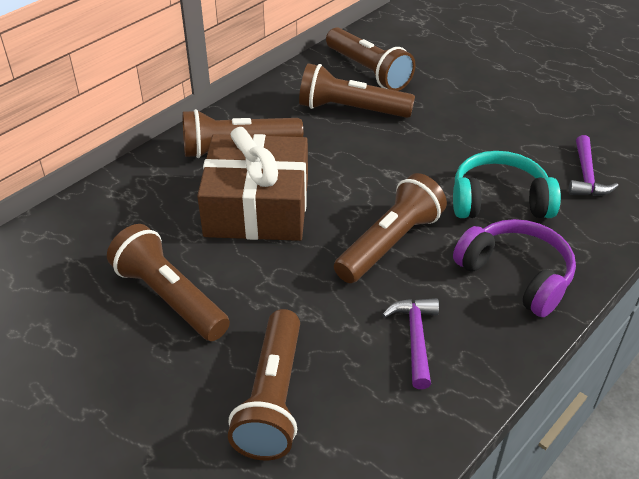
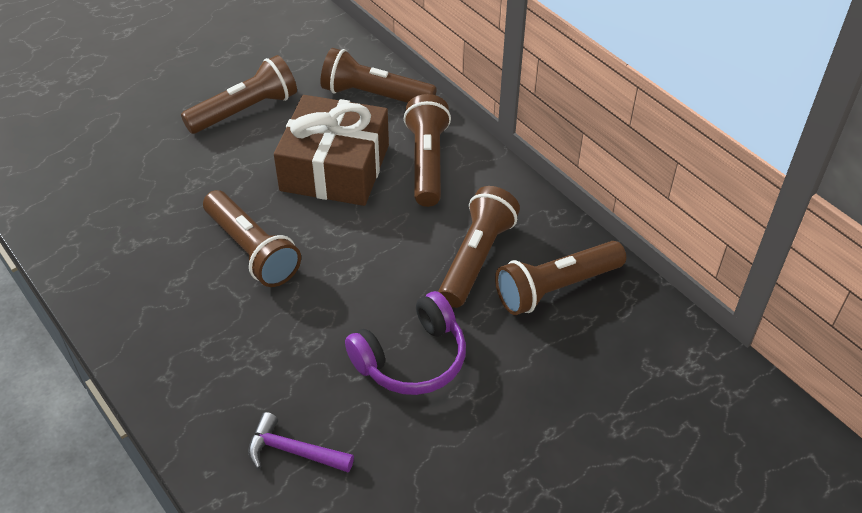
camera: 100 degrees right, 5 degrees up
(273, 398) = (123, 156): brown flashlight -> brown flashlight (374, 95)
(415, 338) = (136, 245): purple hammer -> none
(499, 200) = (280, 352): turquoise headphones -> none
(516, 275) = (172, 334): purple headphones -> purple headphones (412, 359)

